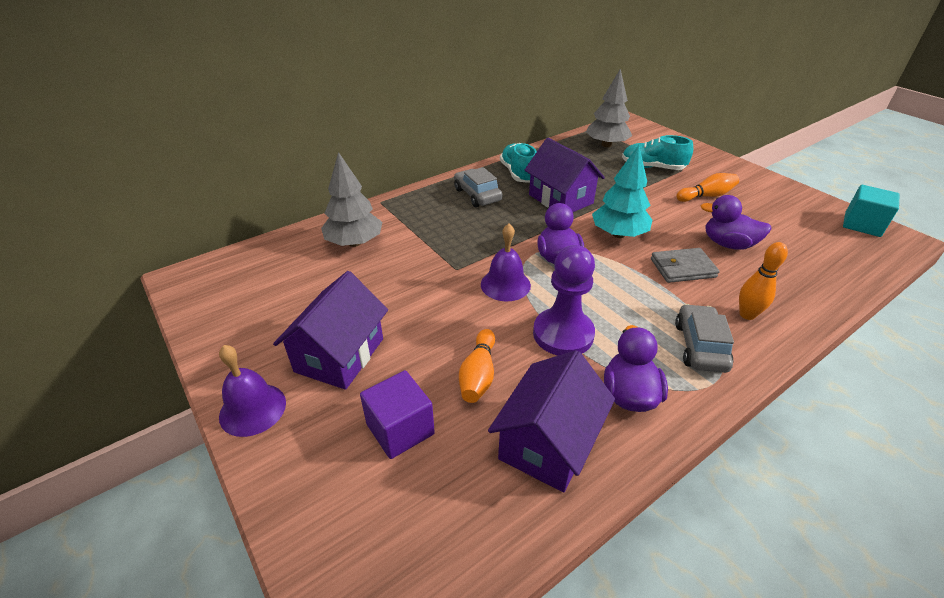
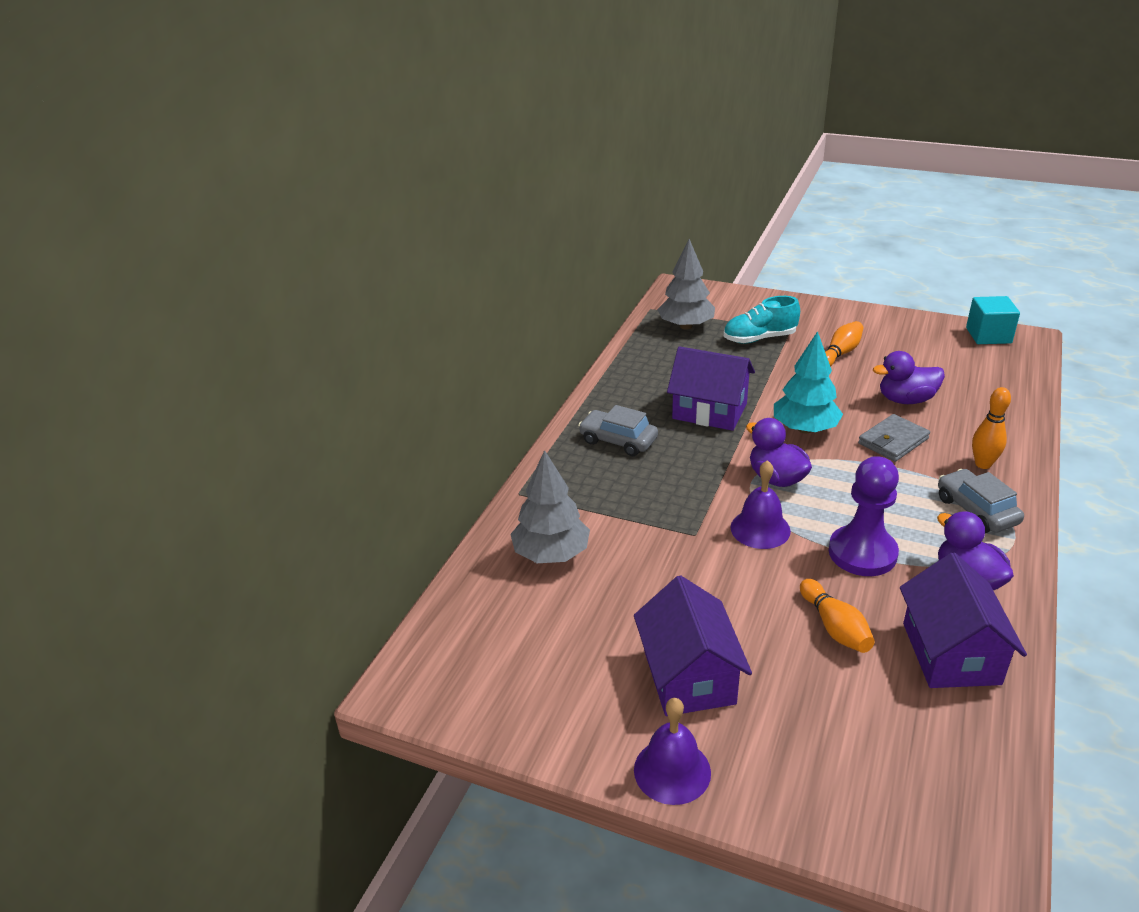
camera: 30 degrees left, 5 degrees down
(400, 429) = (826, 710): purple cube -> none
(518, 173) = (632, 397): turquoise shoe -> none

